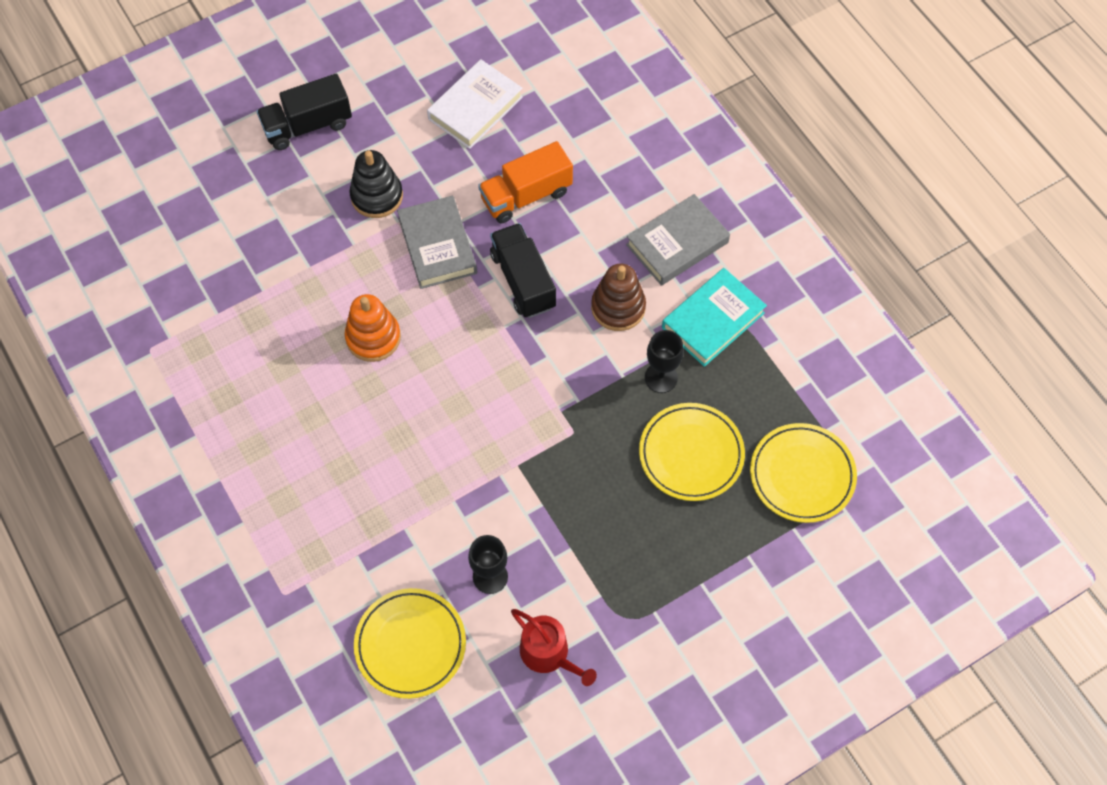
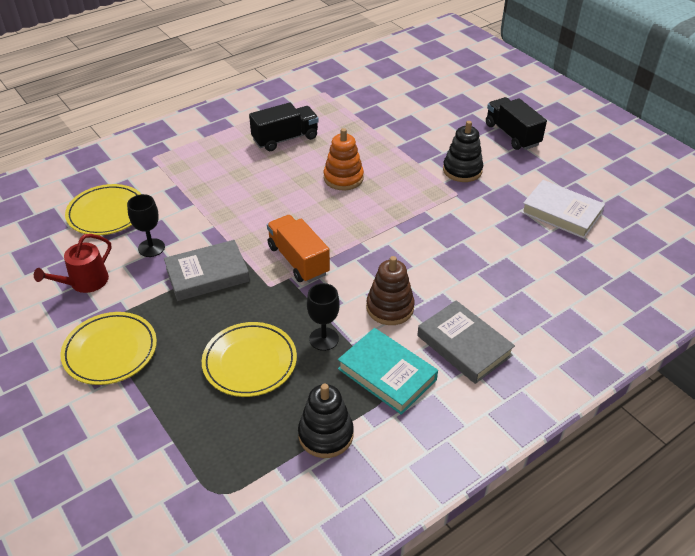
camera: 85 degrees right, 20 degrees down
(437, 246) = (427, 202): grey book -> grey book (207, 275)
(523, 280) = (405, 249): black truck -> black truck (285, 139)
(526, 195) = (486, 246): orange truck -> orange truck (298, 260)
(787, 383) = (325, 434): none -> black stacking toy
(802, 475) = (227, 448): yellow plate -> yellow plate (110, 351)

